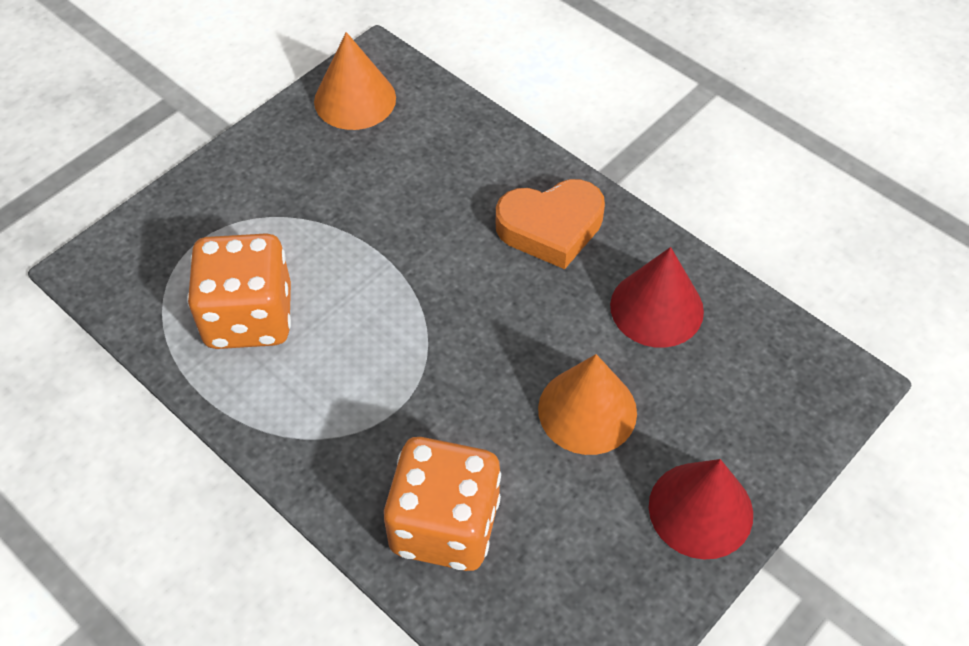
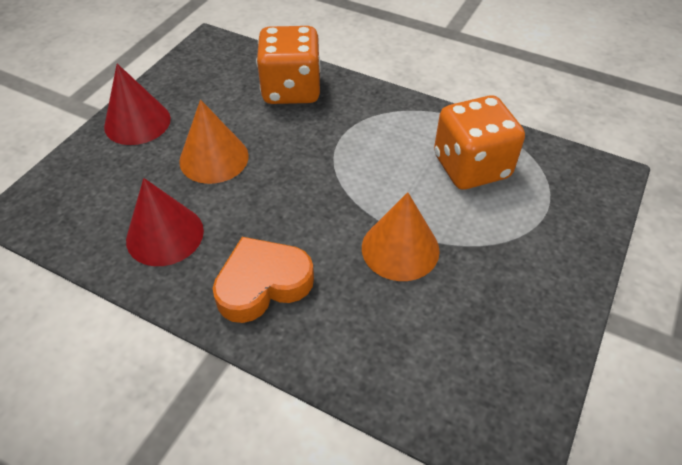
camera: 165 degrees right, 5 degrees down
(355, 99) = (506, 385): orange cone -> orange cone (400, 248)

